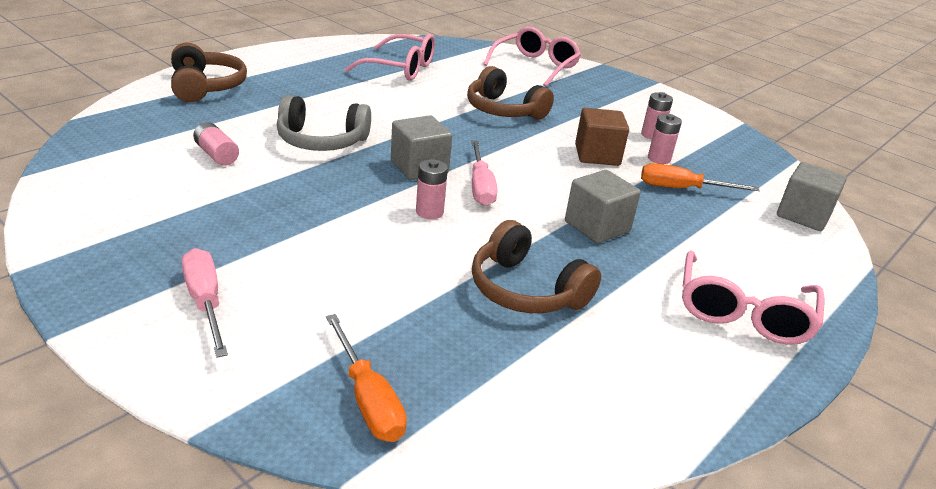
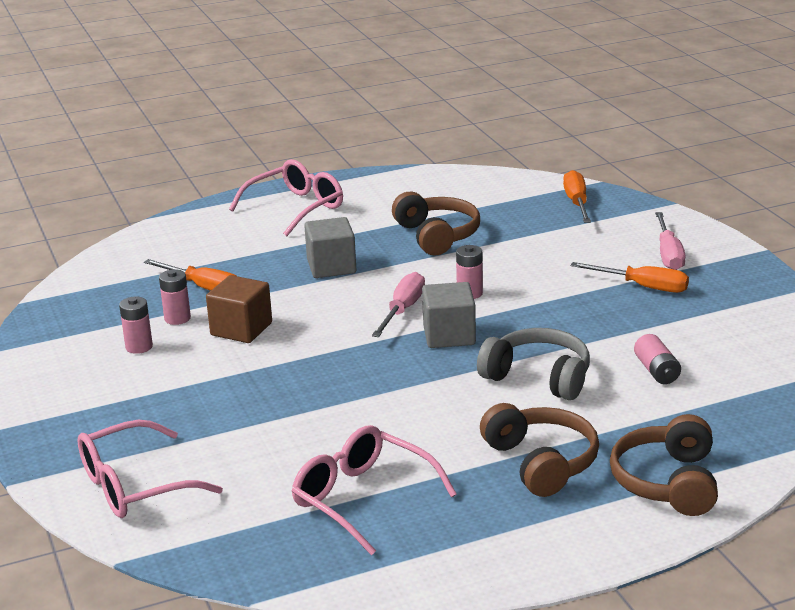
camera: 150 degrees left, 5 degrees down
(237, 244) = (643, 287): none -> orange screwdriver
(504, 110) = (282, 400): brown headphones -> brown headphones (541, 462)
(803, 215) = (127, 254): grey cube -> none

